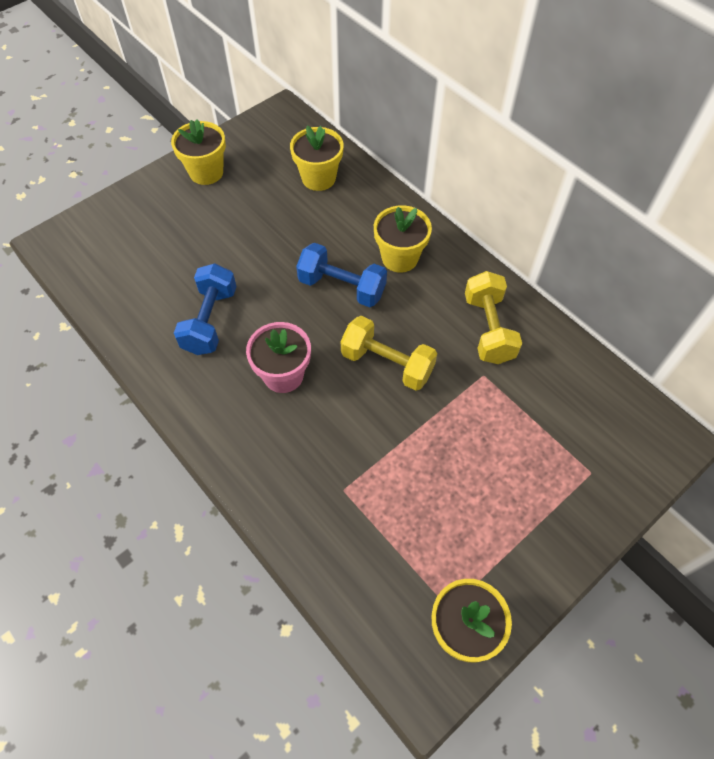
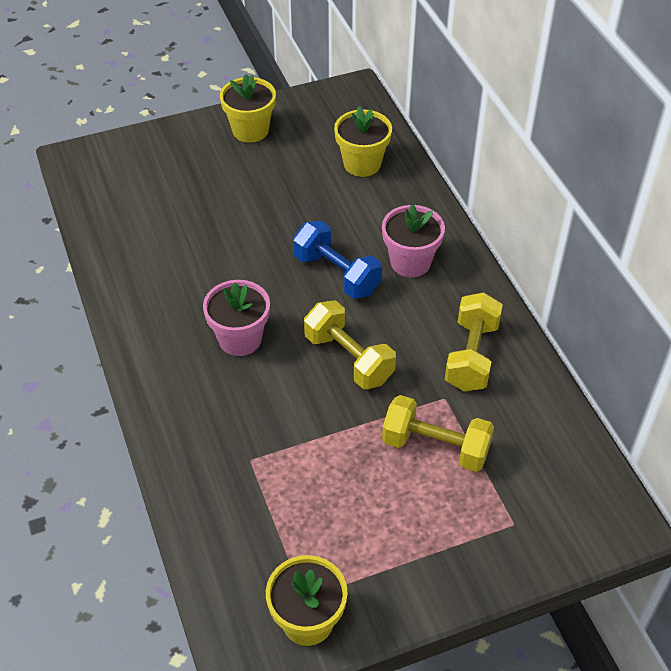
camera: 20 degrees right, 10 degrees down
(210, 321) = (191, 270): blue dumbbell -> none
(399, 258) = (410, 262): yellow flower pot -> pink flower pot
(496, 423) = (435, 447): none -> yellow dumbbell

